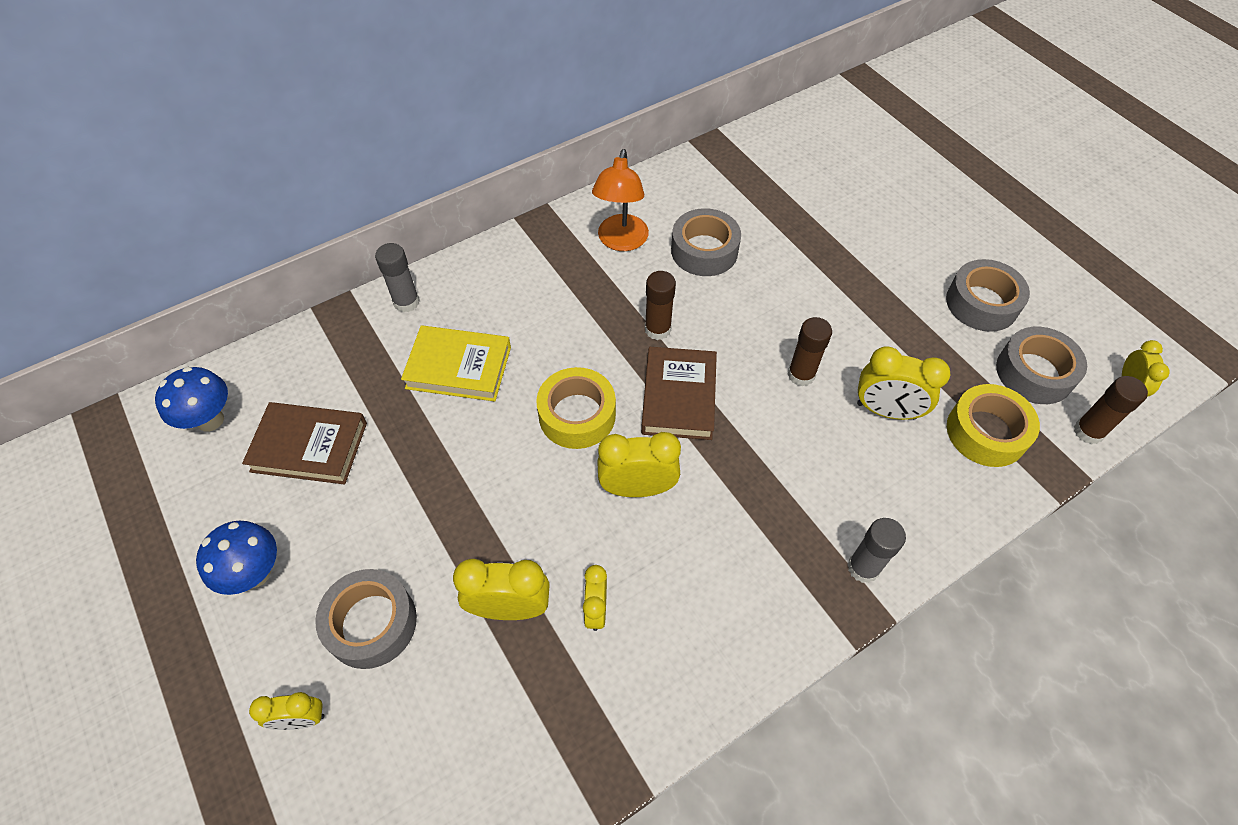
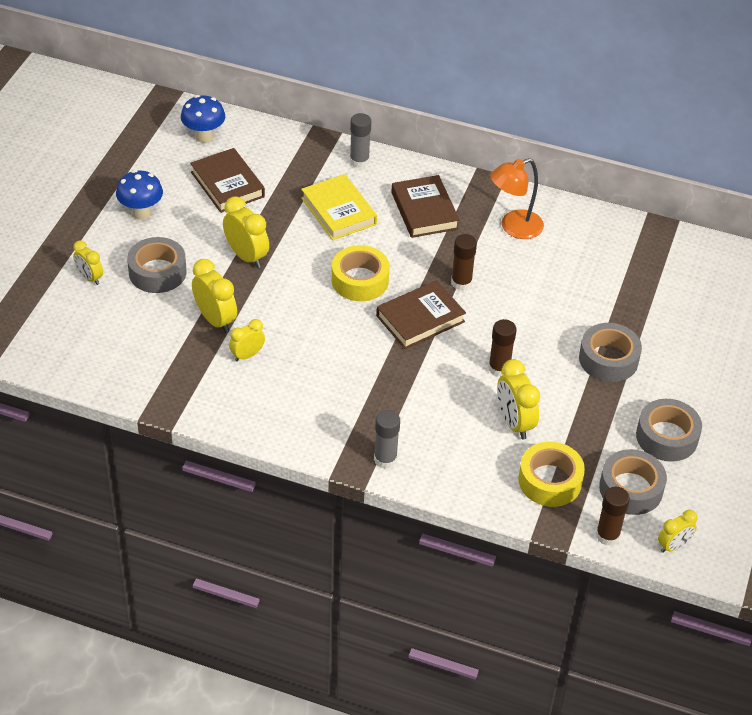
camera: 50 degrees right, 10 degrees down
(531, 294) = (424, 210): none -> brown book
(637, 488) = (338, 333): yellow clock -> yellow clock (246, 256)
(704, 250) = (552, 271): grey tape -> grey tape (608, 359)

